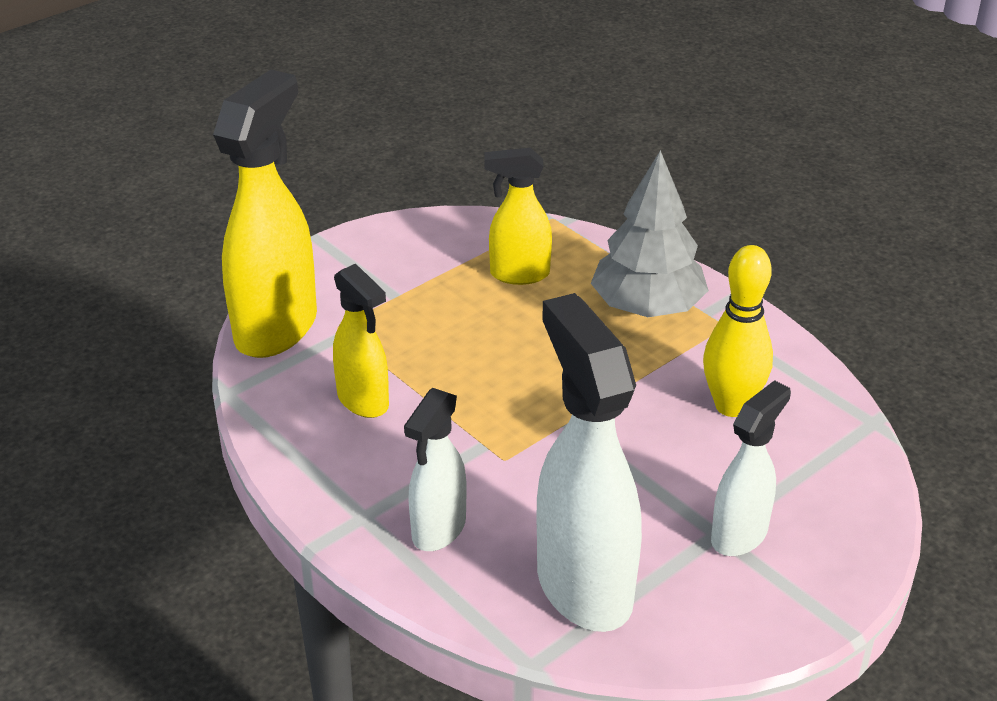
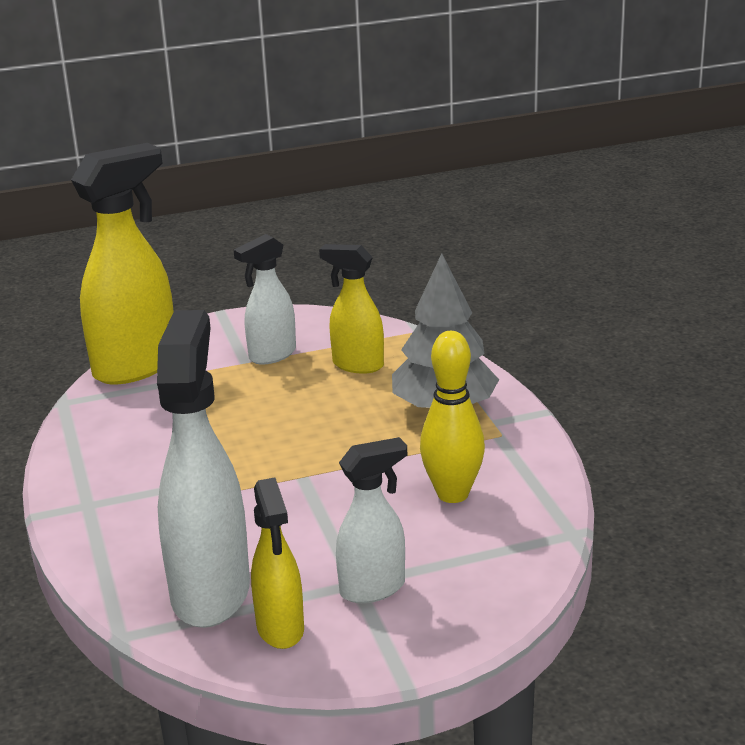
camera: 25 degrees right, 10 degrees down
(363, 401) = (156, 428): yellow spray bottle -> yellow spray bottle (280, 629)
(438, 530) = (134, 526): white spray bottle -> white spray bottle (271, 355)

